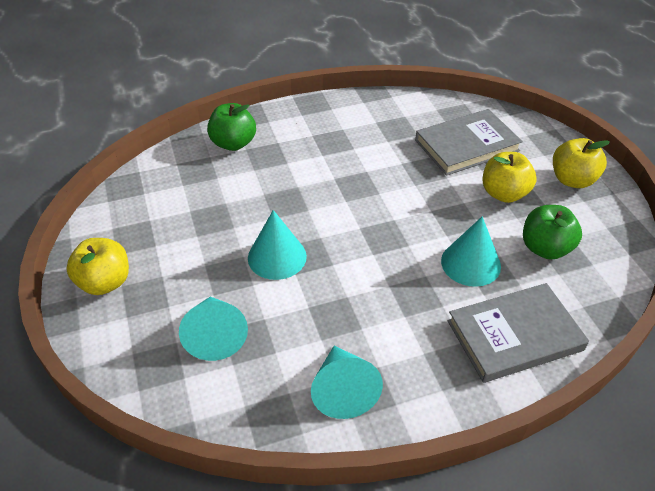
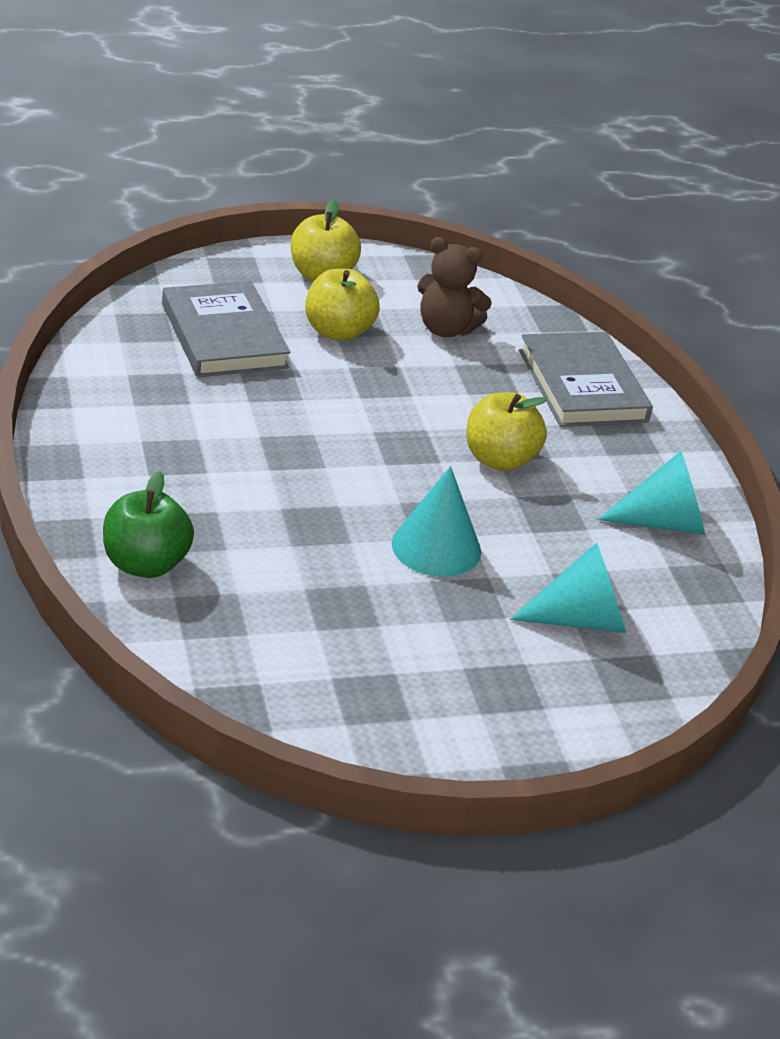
camera: 90 degrees left, 10 degrees down
(105, 282) = (473, 731): yellow apple -> yellow apple (499, 460)
(470, 263) = (466, 388): turquoise cone -> none
(545, 248) = (446, 329): green apple -> brown teddy bear

